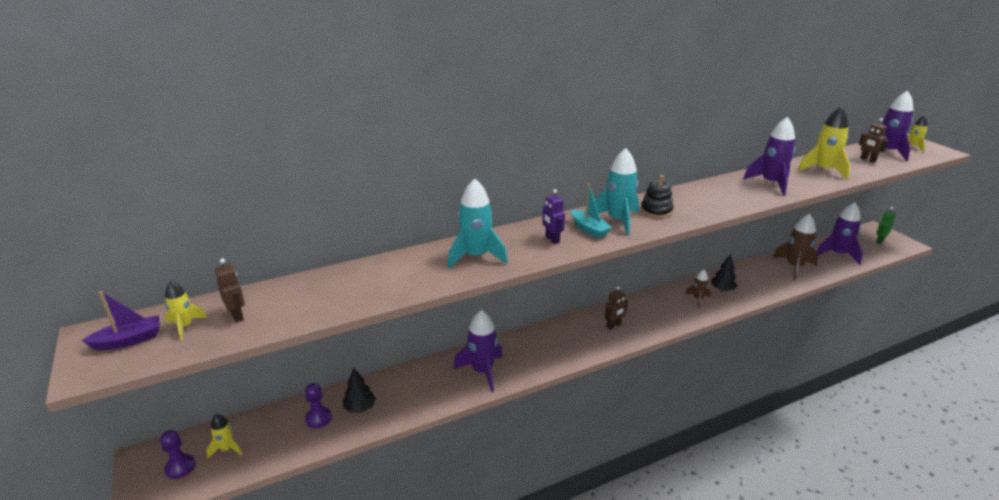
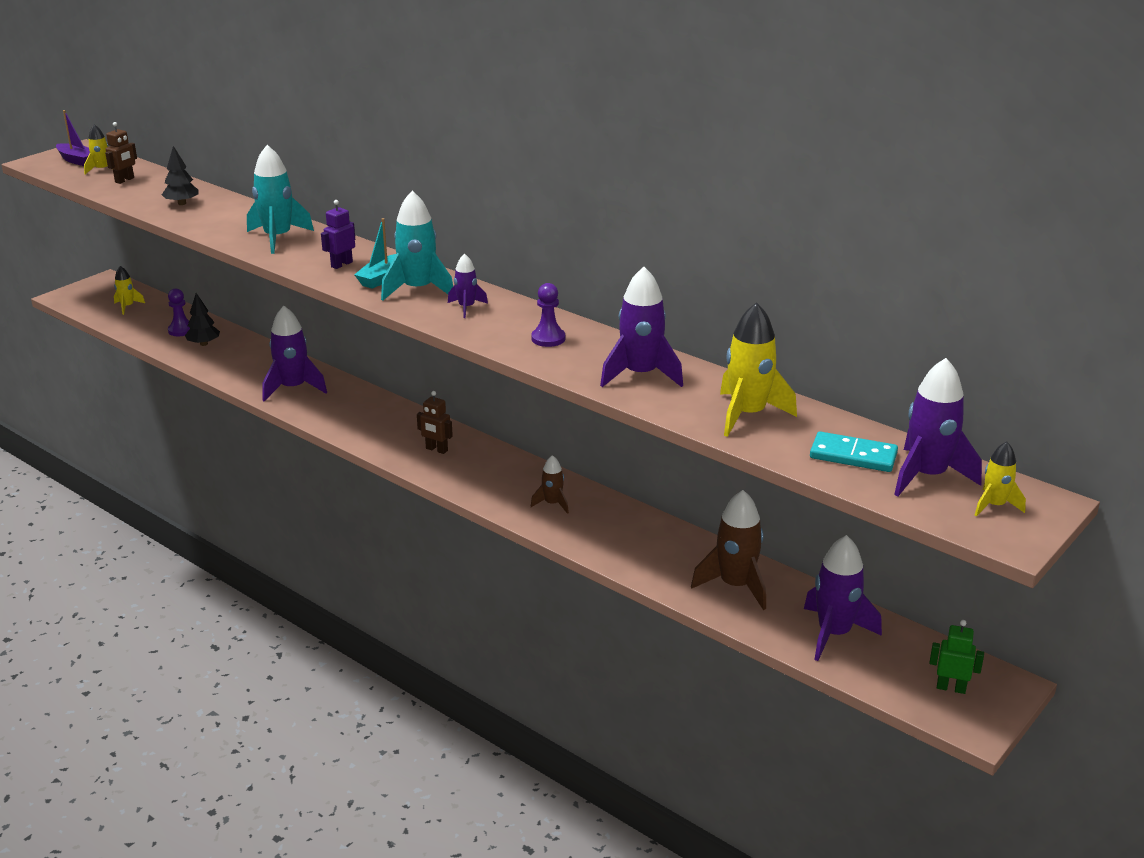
camera: 65 degrees right, 0 degrees up
(180, 467) = (100, 297): purple pawn -> purple pawn (548, 339)
(656, 211) = (466, 307): black stacking toy -> purple rocket
(722, 290) = (597, 522): black tree -> black tree (182, 203)
(867, 160) = (853, 456): brown robot -> turquoise domino

